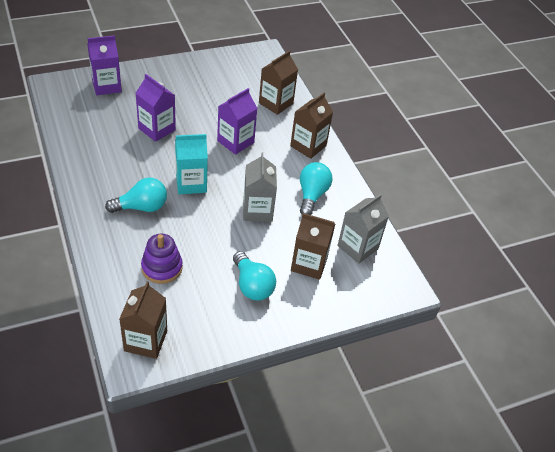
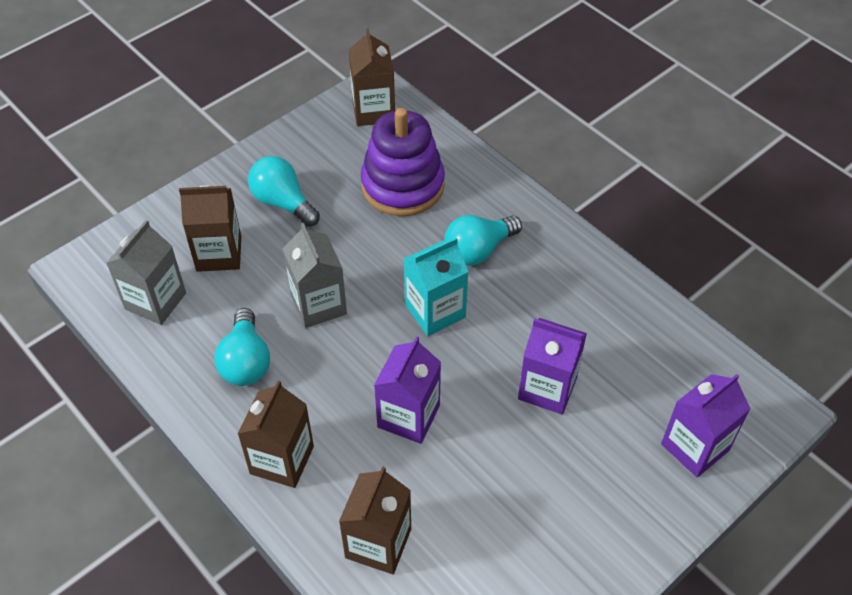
camera: 165 degrees right, 5 degrees up
(162, 267) = (403, 185): purple stacking toy -> purple stacking toy, size x1.57

